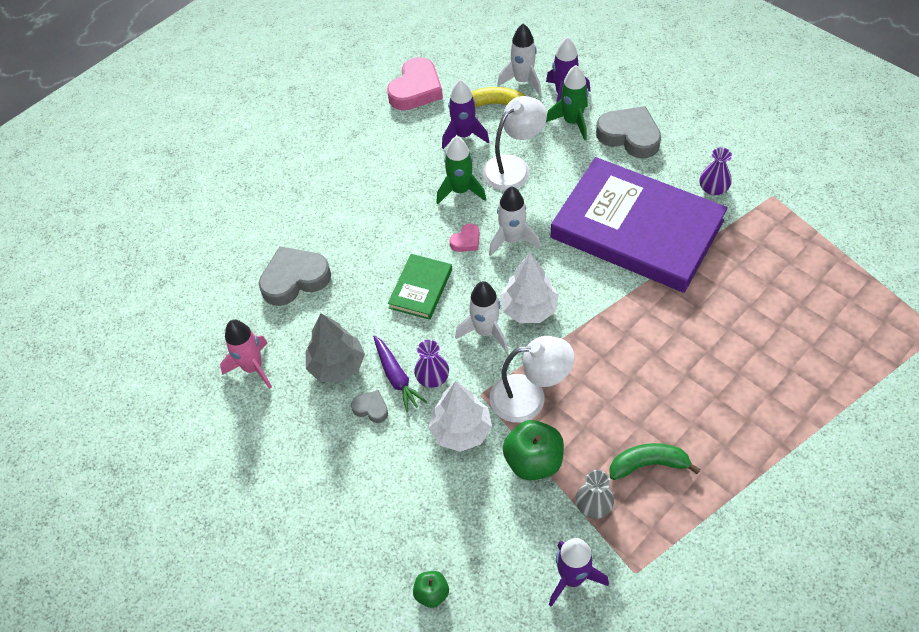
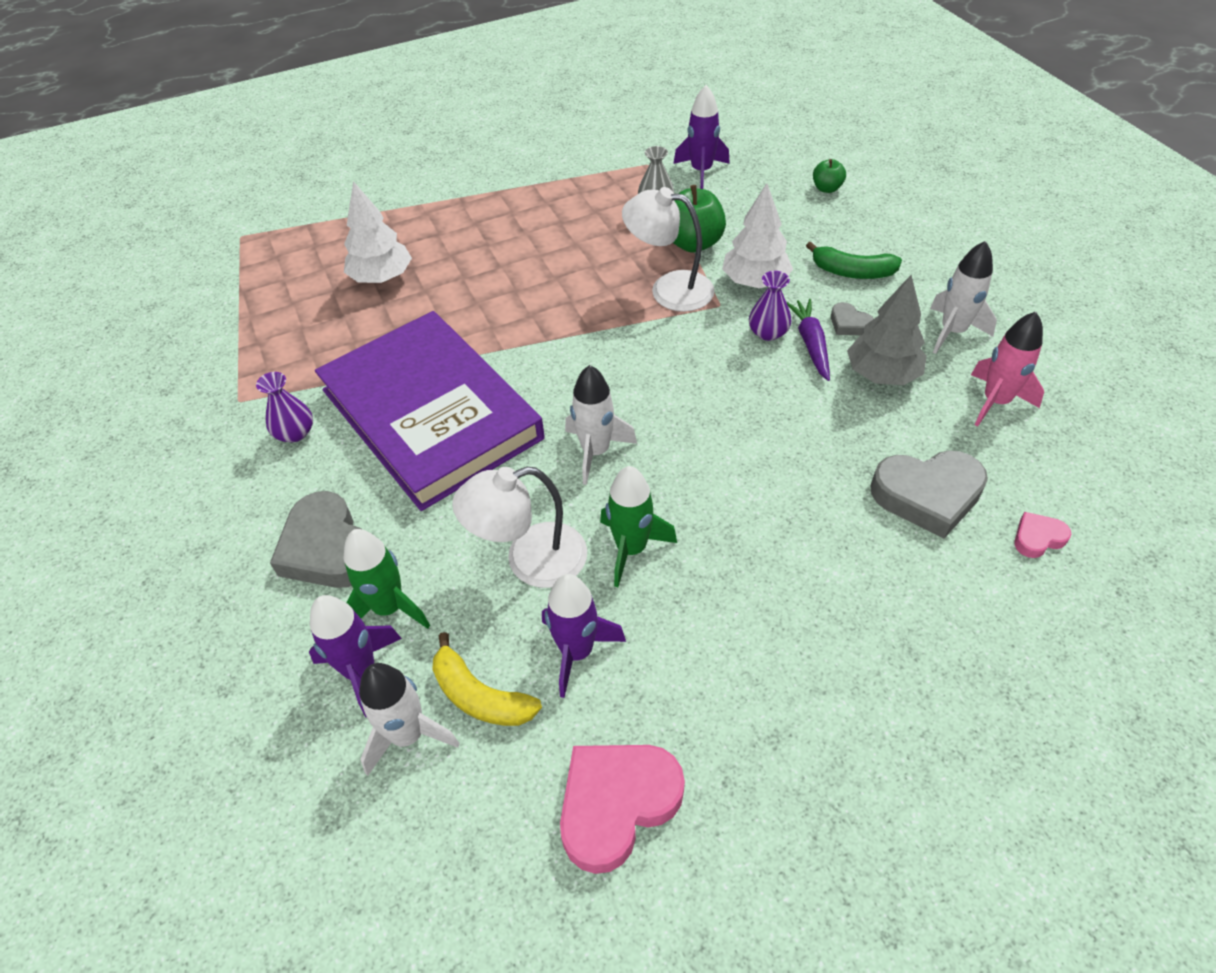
camera: 160 degrees left, 5 degrees down
(421, 289) = (747, 428): green book -> none
(466, 241) = (658, 470): pink heart -> pink heart (1037, 538)
(485, 331) = (686, 359): white rocket -> white rocket (952, 332)
(529, 309) = (622, 367): white tree -> white tree (382, 277)
(648, 464) = (588, 217): green banana -> green banana (852, 272)

